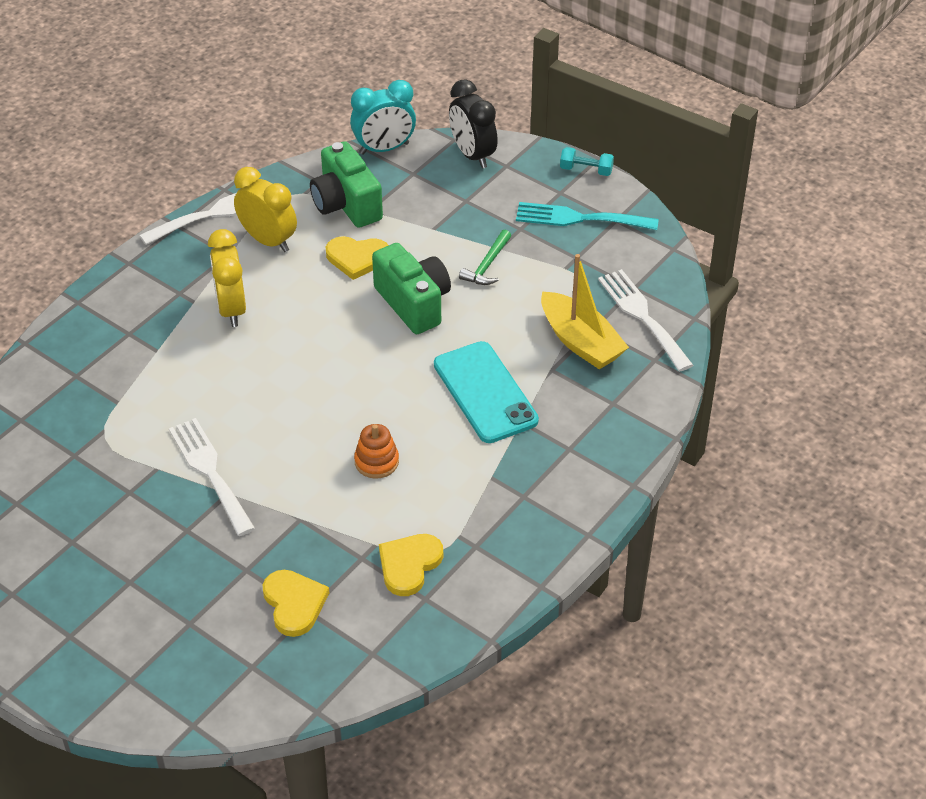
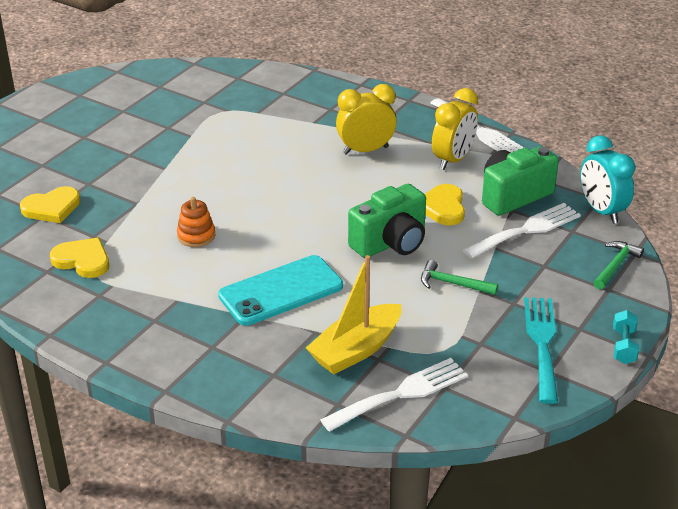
camera: 85 degrees right, 10 degrees down
(210, 471) = (186, 158): white fork -> white fork (526, 230)
(472, 155) = (615, 266): black clock -> green hammer

